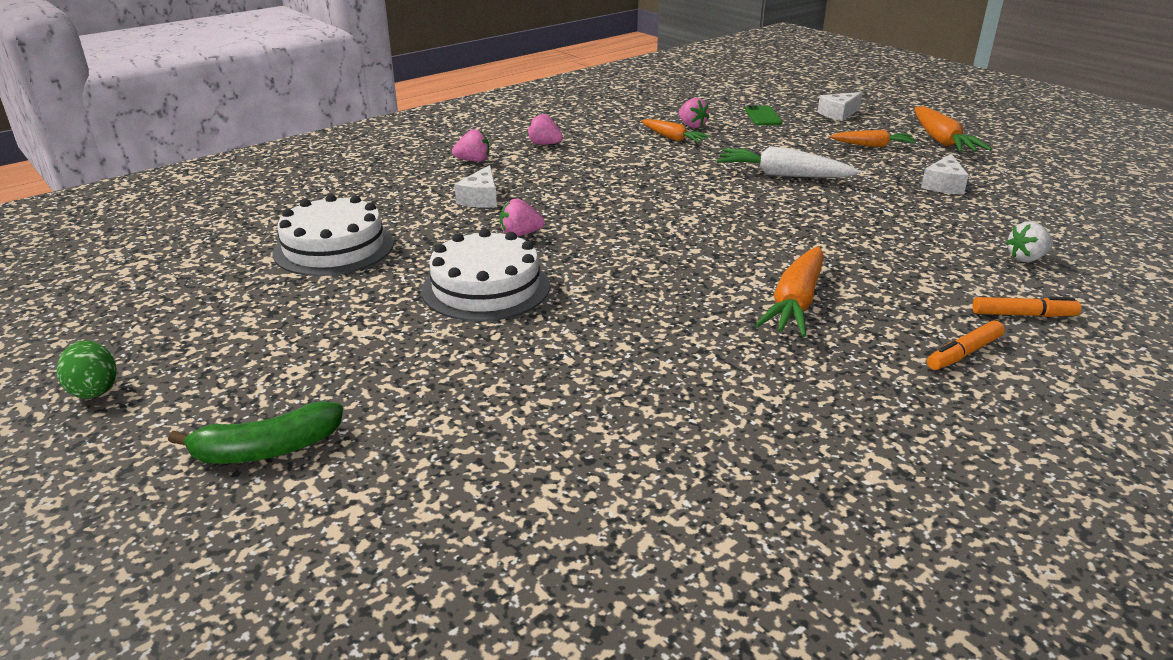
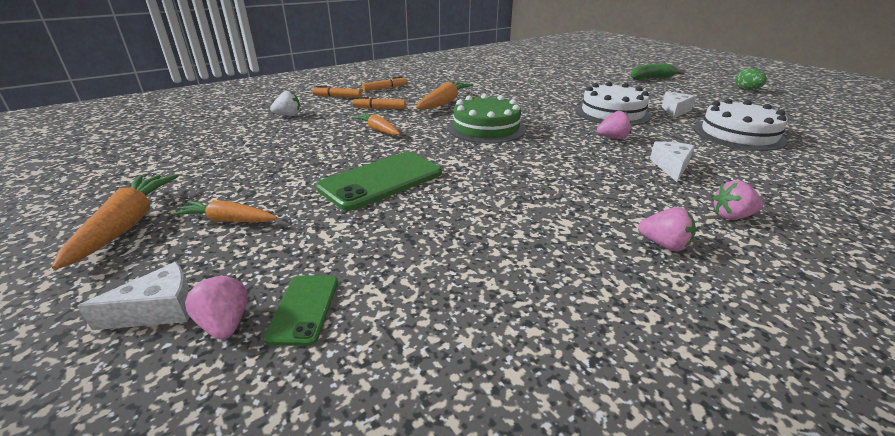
camera: 175 degrees left, 0 degrees up
(673, 138) = (481, 250): orange carrot -> orange carrot (378, 130)
(692, 126) = (444, 283): pink strawberry -> pink strawberry (225, 324)
(697, 245) = (486, 128): none -> green cake
(782, 175) = (381, 180): white carrot -> green phone
(900, 283) = (379, 108): none -> orange marker
(943, 185) = (245, 164): white cheese -> white cheese (675, 111)

